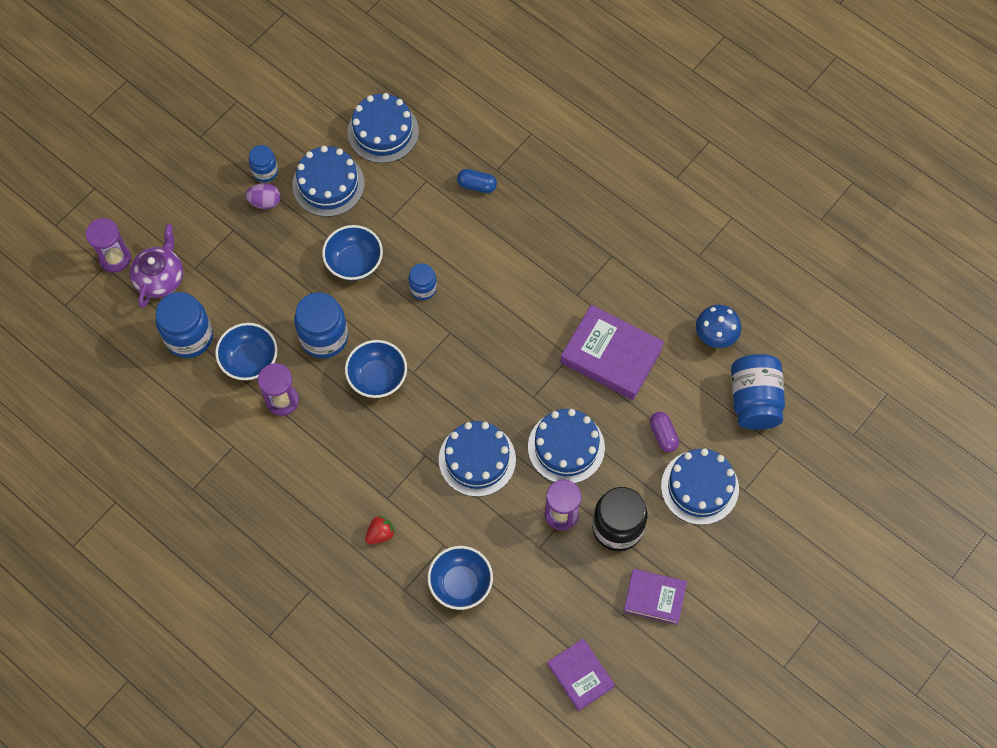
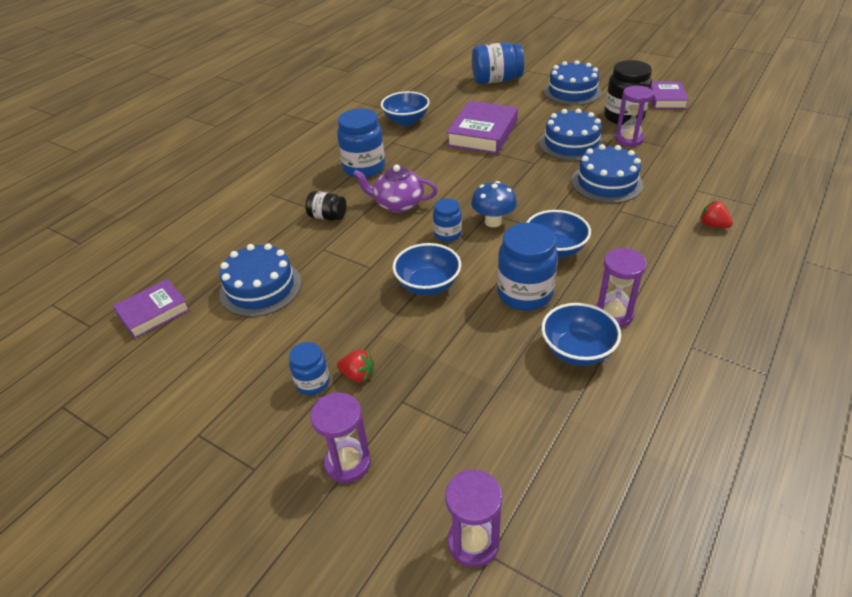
camera: 95 degrees left, 25 degrees down
(160, 278) = (492, 471): purple teapot -> purple teapot (398, 204)
(189, 192) = (347, 463): none -> purple hourglass
(189, 337) = (569, 418): blue jar -> blue jar (364, 168)
(265, 202) = (358, 375): purple egg -> red strawberry
(328, 184) = (330, 321): blue cake -> none
(460, 583) = (723, 177): blue bowl -> blue bowl (406, 121)
(477, 185) = (327, 217): blue capsule -> black jar
(580, 675) = (749, 119): purple book -> purple book (153, 312)
(663, 435) = (539, 108): purple capsule -> none
(715, 336) = (451, 97): blue mushroom -> blue mushroom (493, 222)

